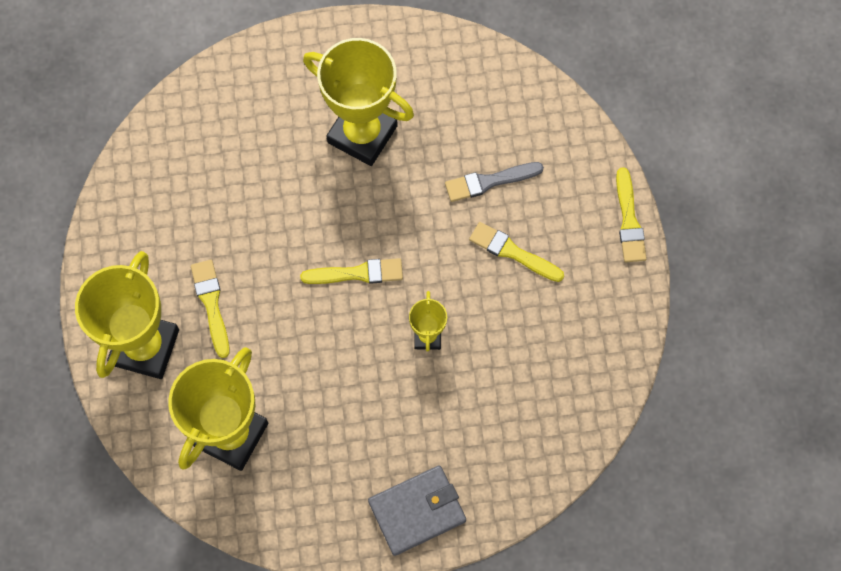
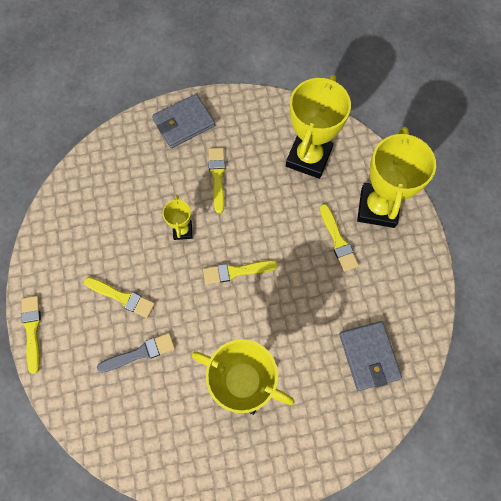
camera: 175 degrees right, 0 degrees up
(201, 155) = (369, 356): none -> grey wallet
(372, 415) = (217, 176): none -> yellow brush

